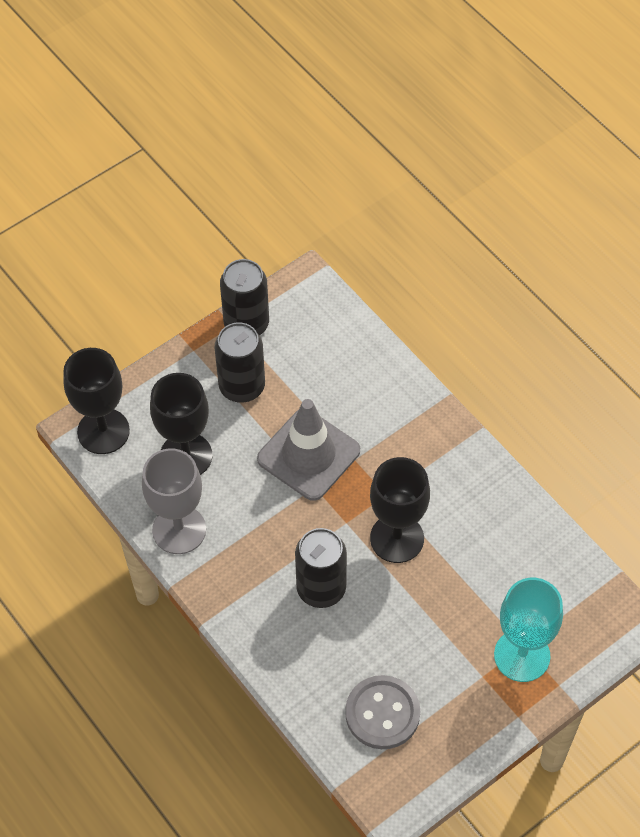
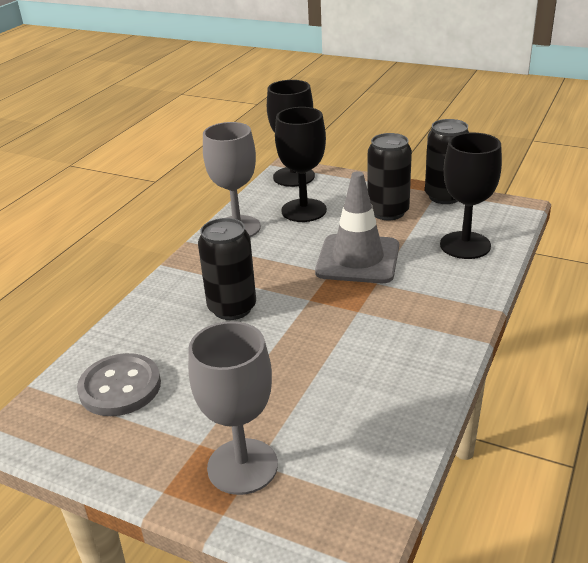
camera: 65 degrees right, 25 degrees down
(397, 538) = (317, 332): black goblet -> black goblet (465, 245)
(522, 655) = (242, 466): turquoise goblet -> grey goblet

